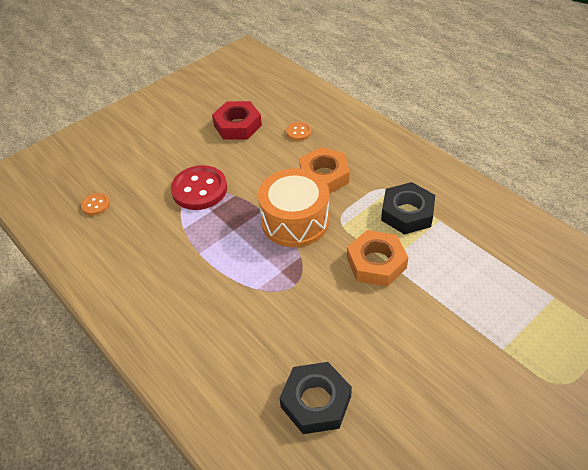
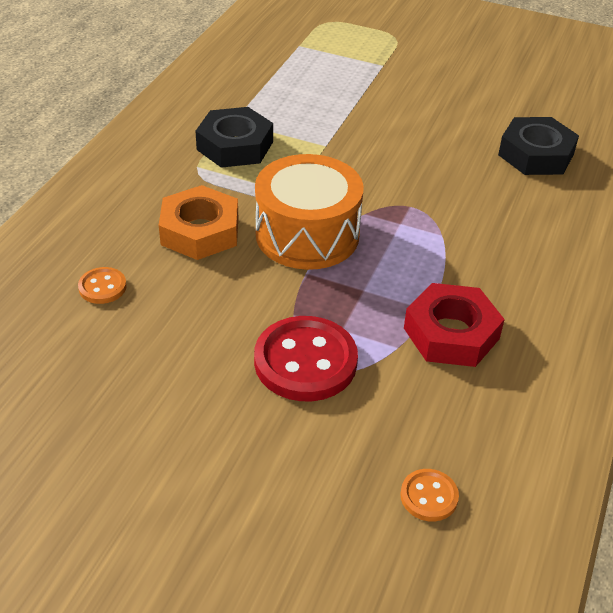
camera: 120 degrees left, 5 degrees down
(237, 125) = (110, 375): red nut -> red nut (451, 333)
(376, 263) = (333, 153): orange nut -> none

